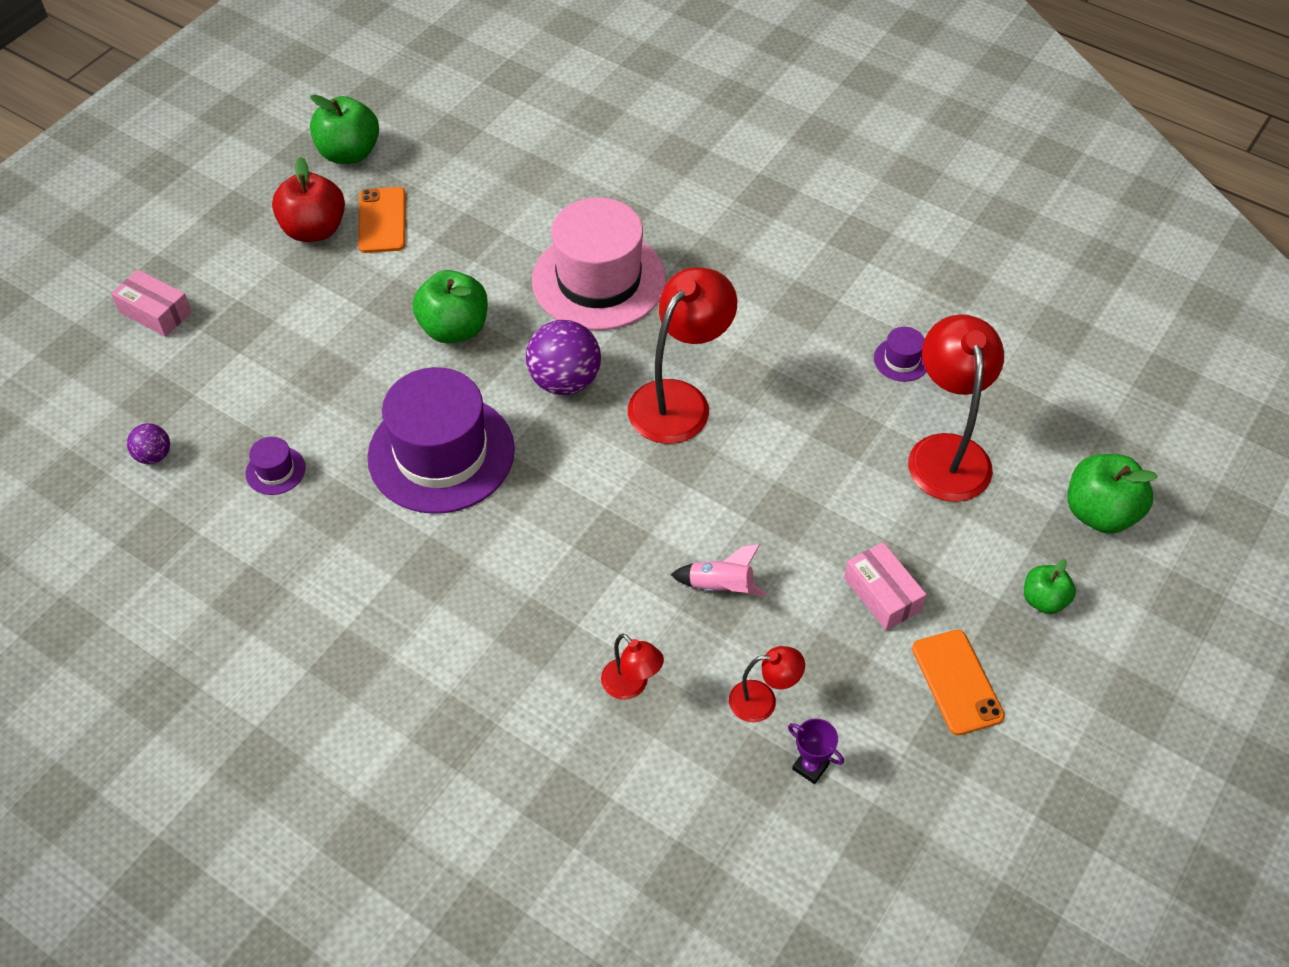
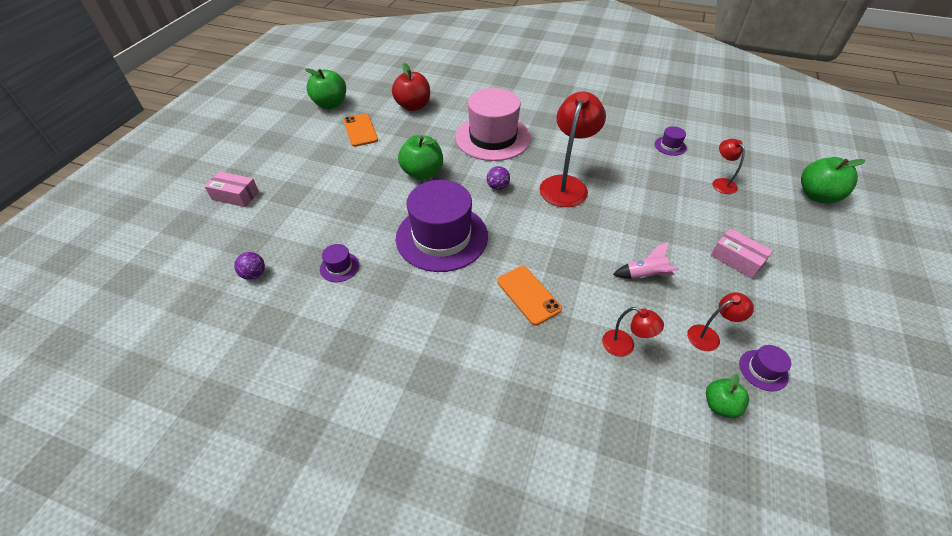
camera: 15 degrees left, 5 degrees down
(314, 230) = (322, 140): red apple -> red apple (413, 106)
(565, 381) = (497, 187): purple ball -> purple ball, size x0.53
(810, 767) = (763, 370): purple trophy -> purple hat
(946, 452) = (721, 183): red lamp -> red lamp, size x0.50
(957, 682) = (810, 298): orange phone -> orange phone (528, 295)
(1043, 600) = (823, 244): green apple -> green apple (720, 405)

